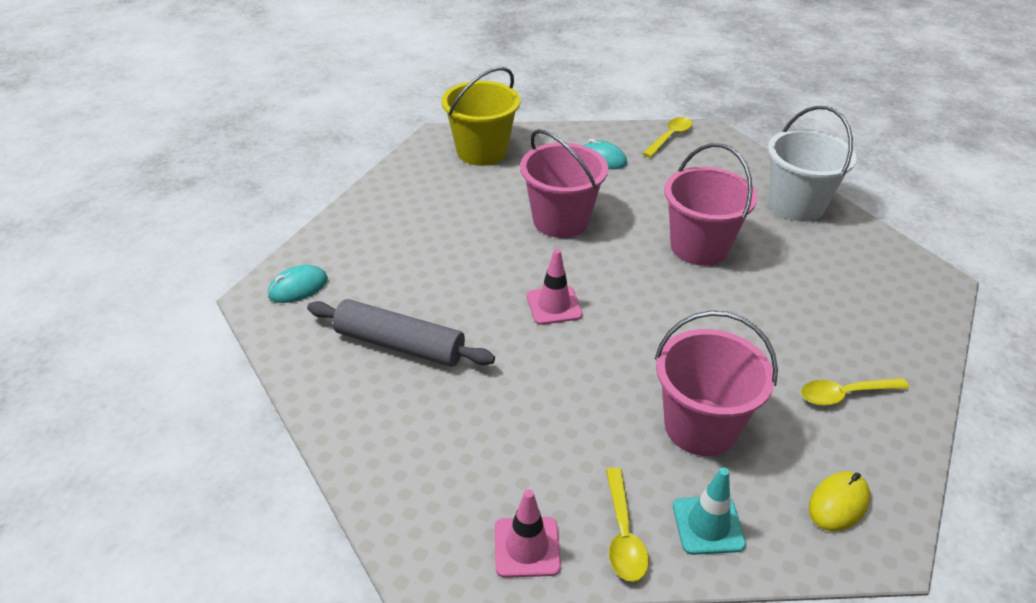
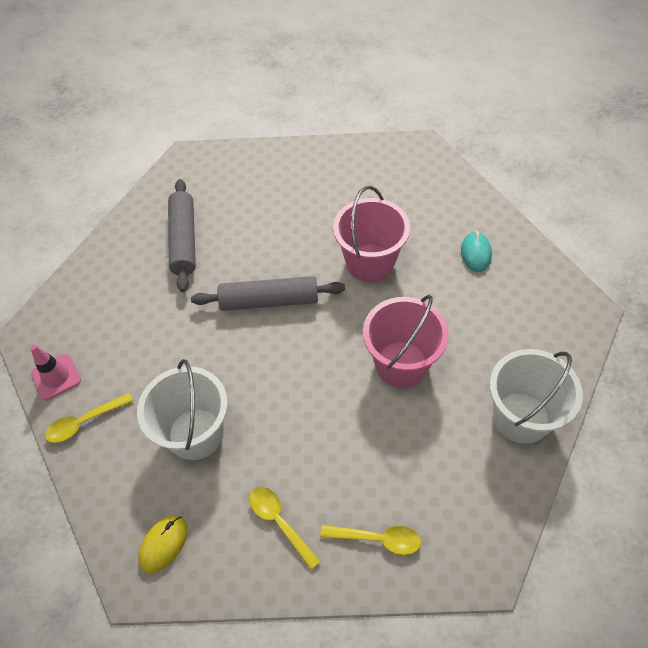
camera: 65 degrees right, 15 degrees up
(298, 287) = (206, 168): turquoise mouse -> none
(482, 151) = (422, 178): yellow bucket -> none
(554, 305) = (269, 301): pink traffic cone -> grey rolling pin
(669, 137) = (551, 285): yellow spoon -> yellow spoon (377, 539)
(700, 427) = (195, 434): pink bucket -> white bucket
(708, 525) = (110, 467): turquoise traffic cone -> none
(838, 503) = (163, 544): yellow mouse -> yellow mouse turned 75 degrees counterclockwise

